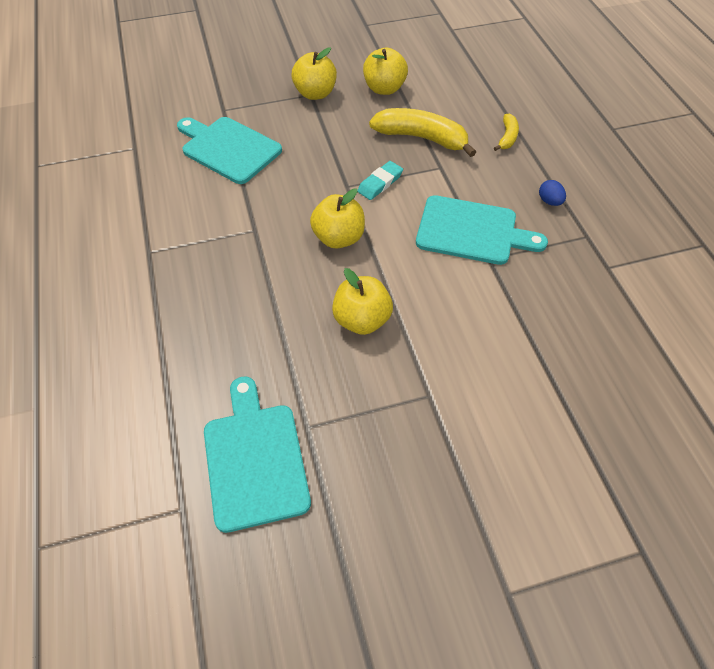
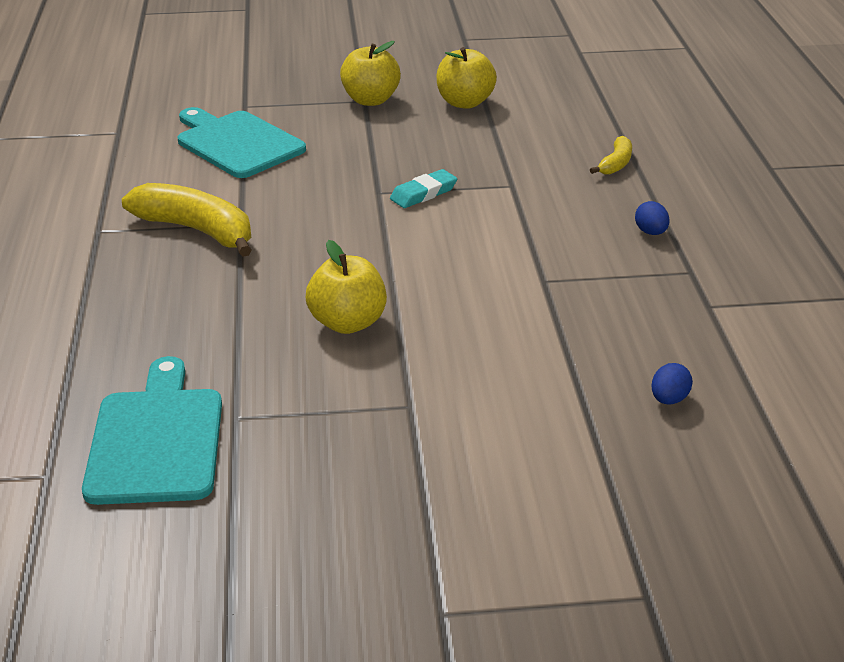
camera: 10 degrees right, 20 degrees down
(338, 238) = (348, 241): yellow apple -> none
(421, 138) = (497, 154): yellow banana -> yellow banana (197, 230)
(472, 231) = (530, 252): turquoise cutting board -> none
(606, 361) = (669, 399): none -> blue egg

